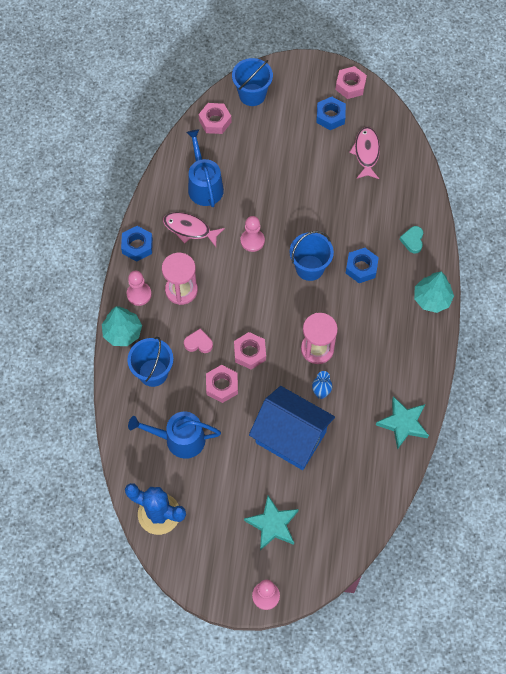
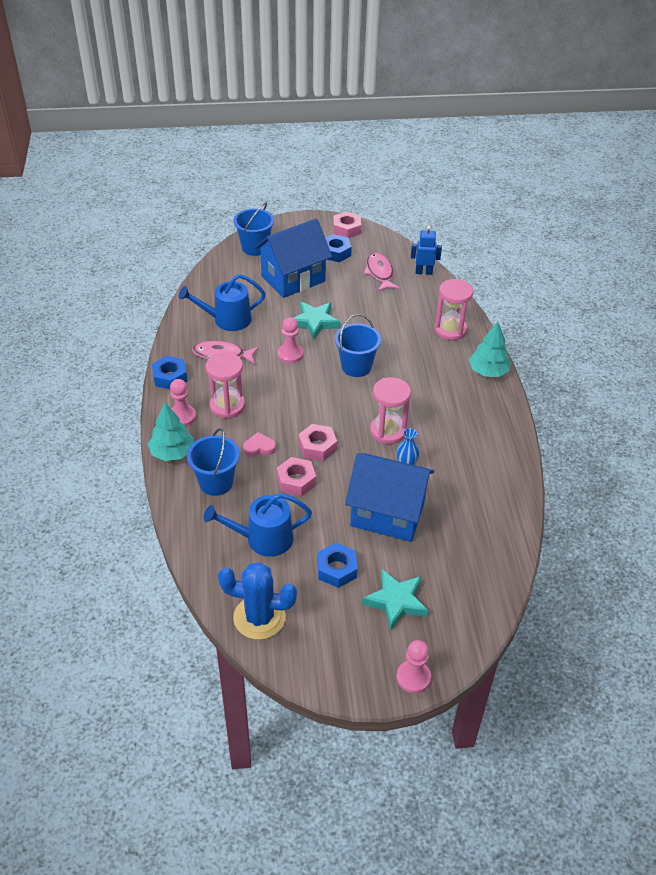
camera: 15 degrees left, 20 degrees down
(204, 185) = (227, 319): blue watering can -> blue watering can turned 75 degrees counterclockwise
(215, 121) = (224, 271): pink nut -> none
(279, 144) = (293, 278): none -> blue house
(361, 268) = (408, 358): blue nut -> blue nut (337, 569)
(403, 423) = (503, 479): turquoise star -> turquoise star (315, 322)
(410, 160) = (423, 272): none -> blue robot
(412, 240) = (450, 330): turquoise heart -> pink hourglass

